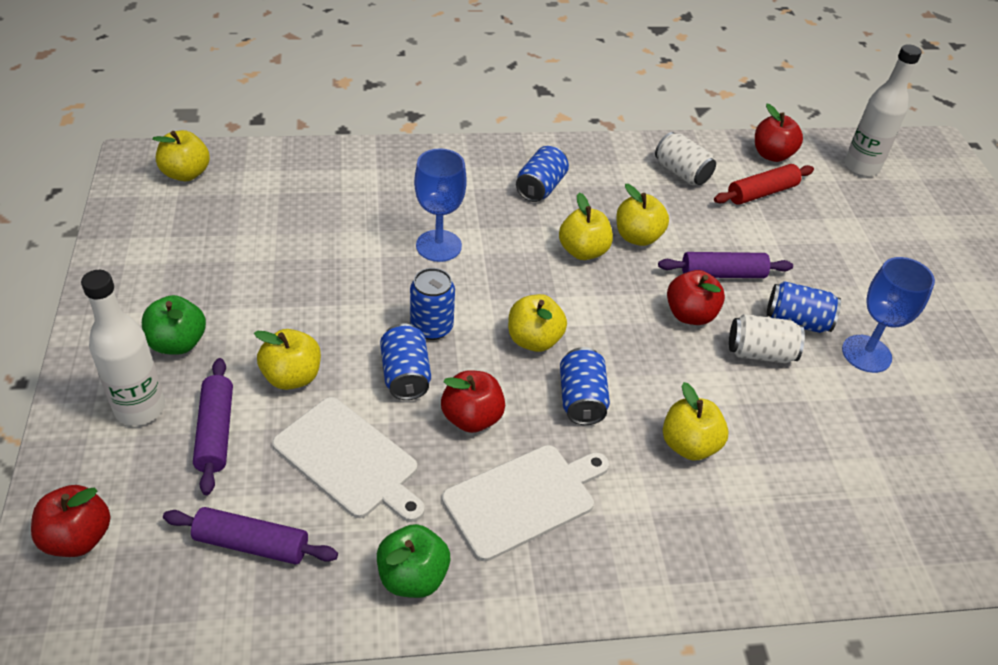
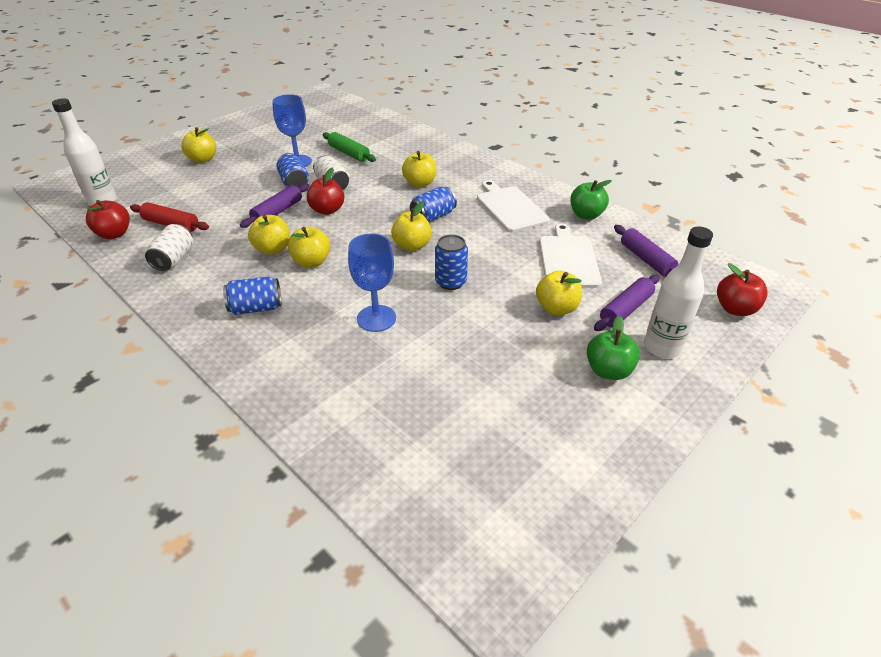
camera: 125 degrees left, 5 degrees down
(186, 174) = (467, 530): yellow apple -> yellow apple (203, 159)
(405, 375) = (496, 272): blue can -> none
(472, 418) = (490, 239): red apple -> none
(523, 499) = (510, 207): white cutting board -> white cutting board turned 45 degrees clockwise
(722, 274) = (277, 212): purple rolling pin -> purple rolling pin turned 75 degrees clockwise
(860, 423) = (349, 153): none -> green rolling pin

